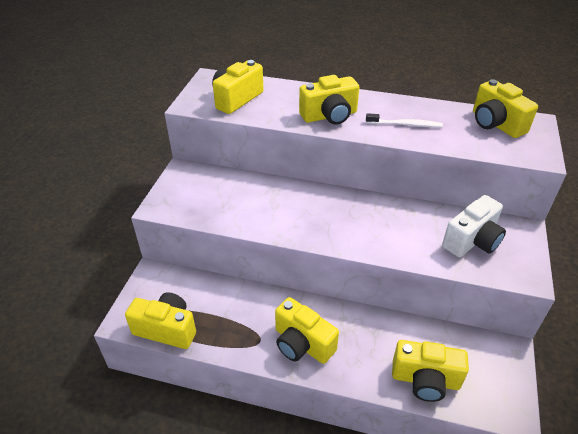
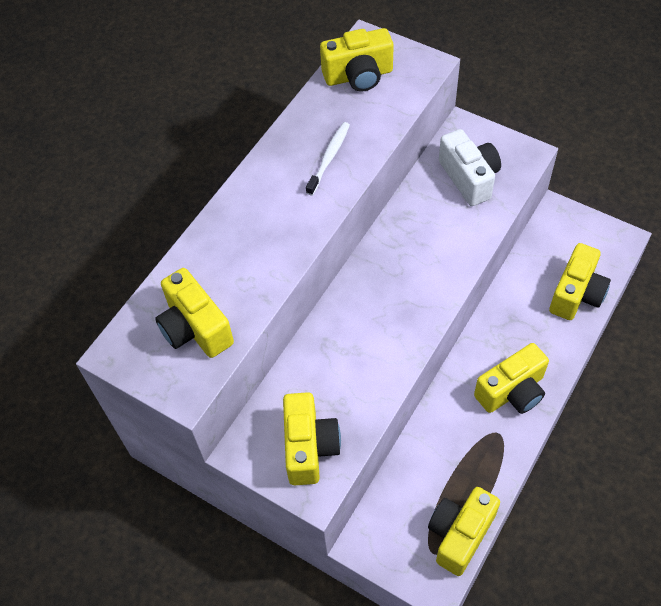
camera: 70 degrees left, 15 degrees up
(329, 116) = (281, 228): yellow camera -> yellow camera (309, 447)

